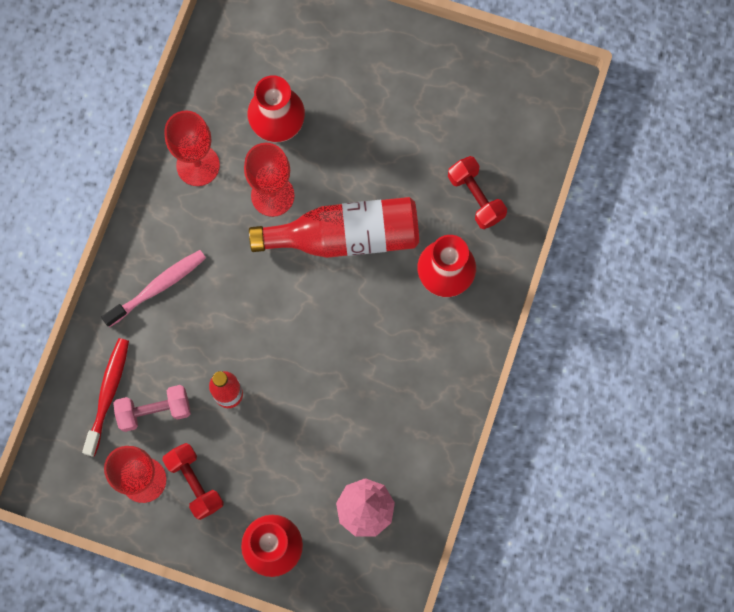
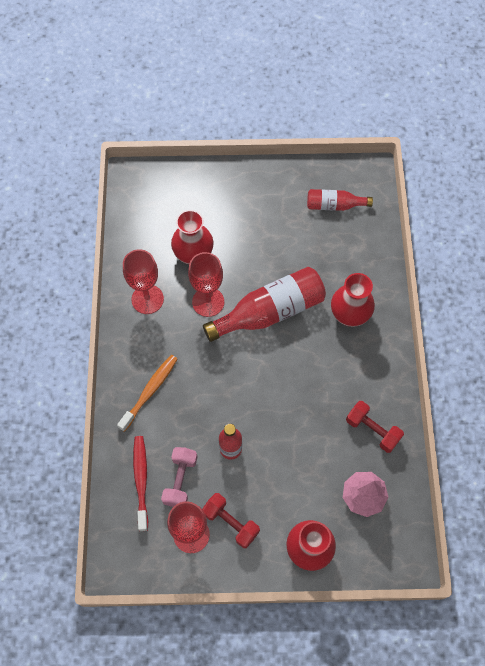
camera: 20 degrees left, 10 degrees down
(154, 411) = (180, 480): pink dumbbell -> pink dumbbell turned 45 degrees counterclockwise
(158, 287) = (150, 391): pink toothbrush -> orange toothbrush
(475, 197) = (348, 257): red dumbbell -> red dumbbell (372, 430)
(488, 118) = (334, 205): none -> red bottle

